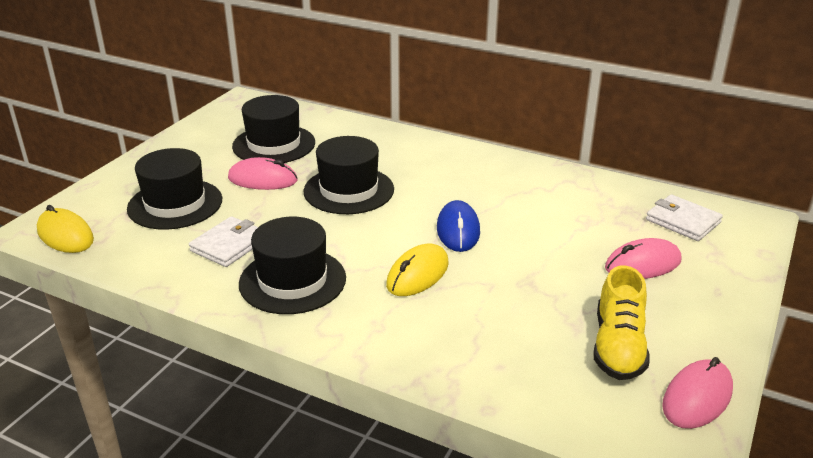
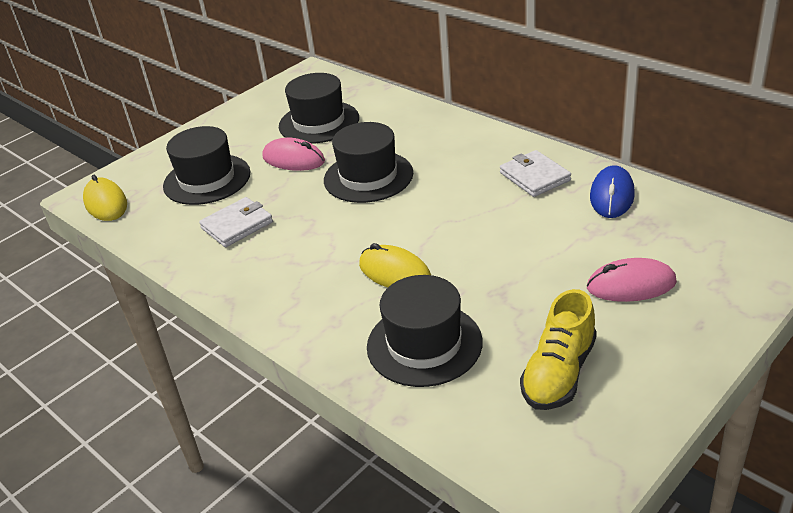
camera: 20 degrees right, 5 degrees up
(292, 281) = (277, 267): black hat -> black hat (424, 344)
(417, 274) = (395, 272): yellow mouse -> yellow mouse turned 75 degrees clockwise
(458, 230) = (455, 229): blue mouse -> blue mouse (612, 196)
(683, 221) = (702, 239): white wallet -> white wallet (535, 177)
(697, 398) = (615, 439): pink mouse -> none

